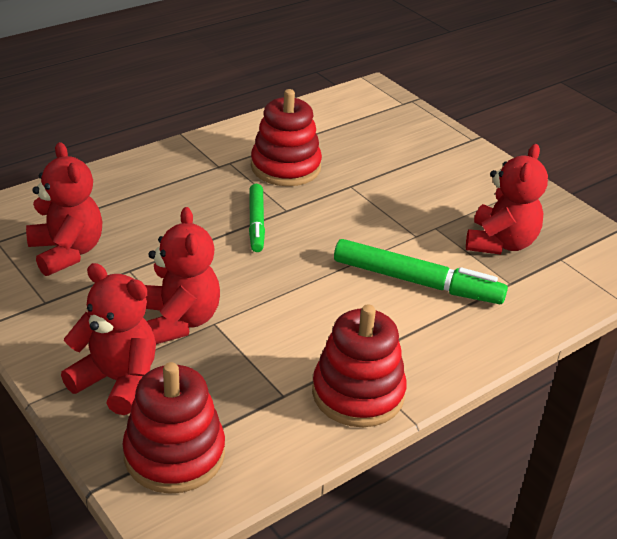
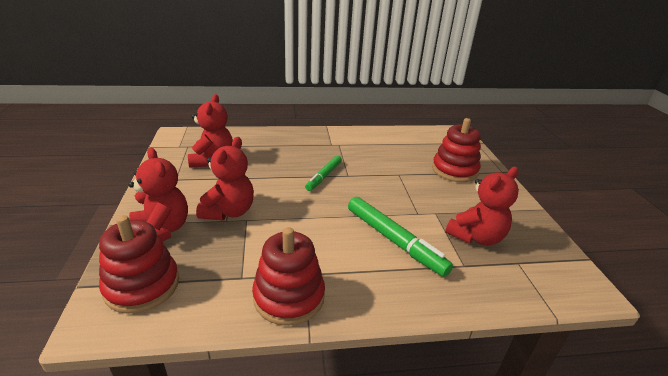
camera: 30 degrees right, 5 degrees down
(285, 167) = (368, 155): red stacking toy -> red stacking toy (454, 170)

